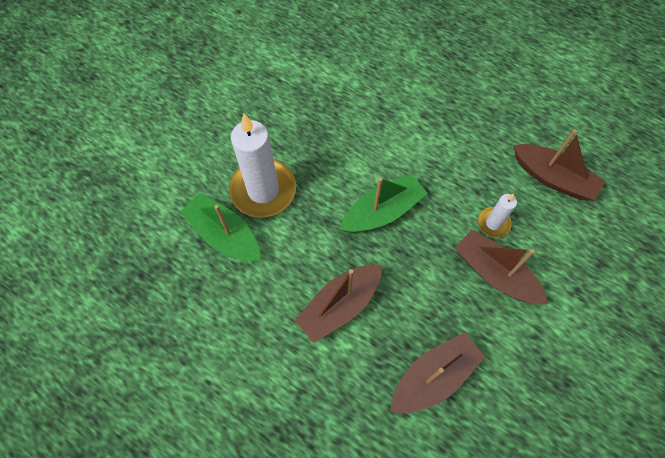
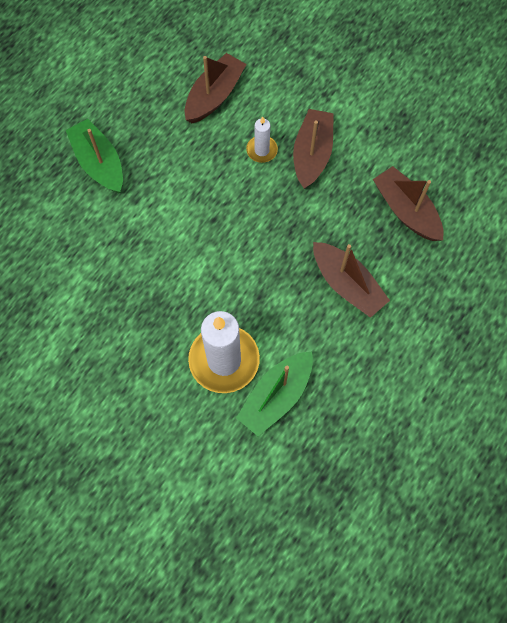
camera: 90 degrees left, 5 degrees up
(382, 212) = (249, 245): green boat -> green boat (99, 163)
(495, 274) = (312, 154): brown boat -> brown boat turned 150 degrees clockwise

